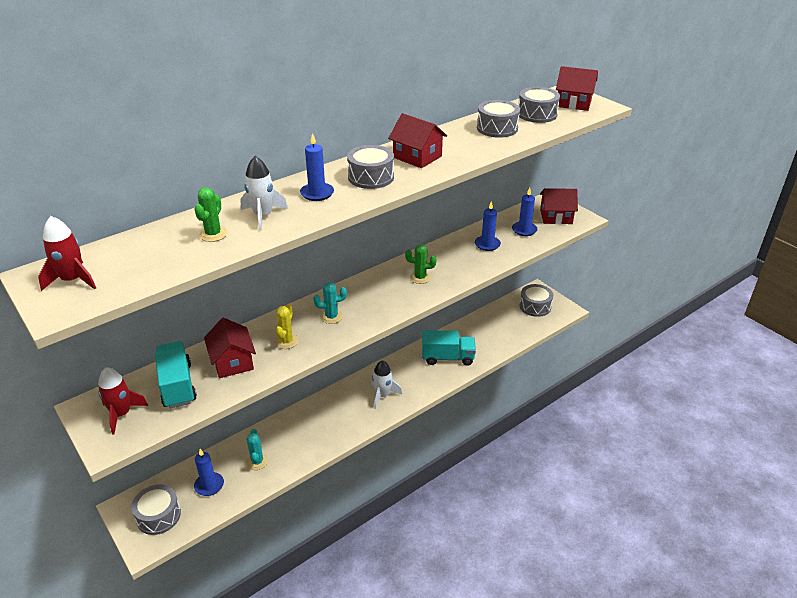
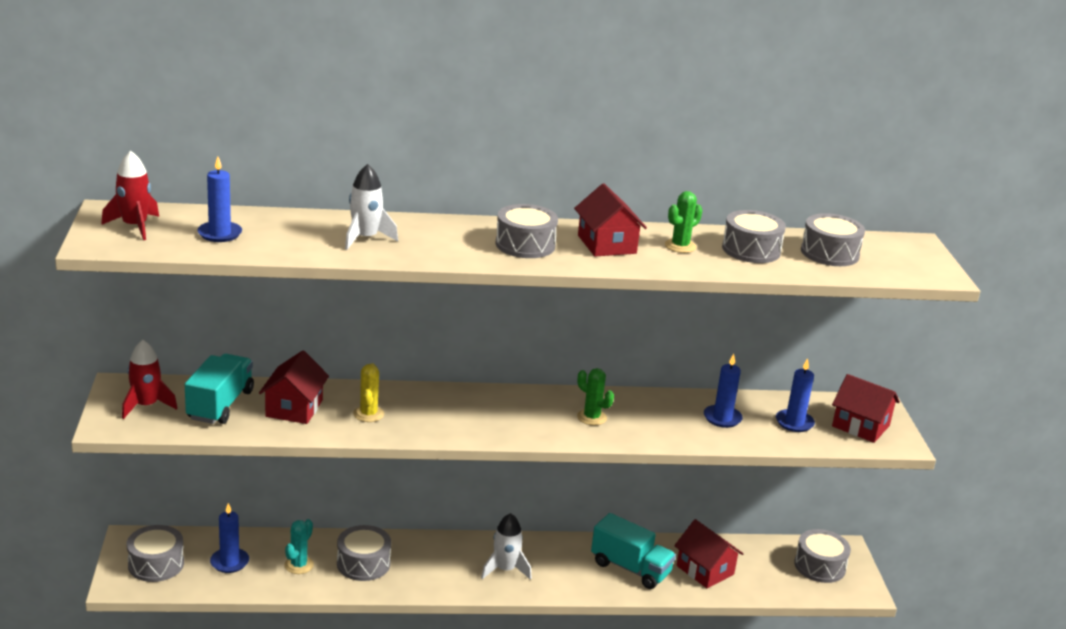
camera: 30 degrees right, 10 degrees down
(213, 234) = (298, 236): green cactus -> green cactus (680, 246)
(286, 341) = (368, 414): yellow cactus -> yellow cactus turned 45 degrees counterclockwise
(297, 438) = (363, 563): none -> grey drum
(317, 193) = (446, 239): blue candle -> blue candle (220, 234)
(331, 317) = (442, 412): turquoise cactus -> none
(573, 103) = (902, 258): red house -> red house (705, 570)

